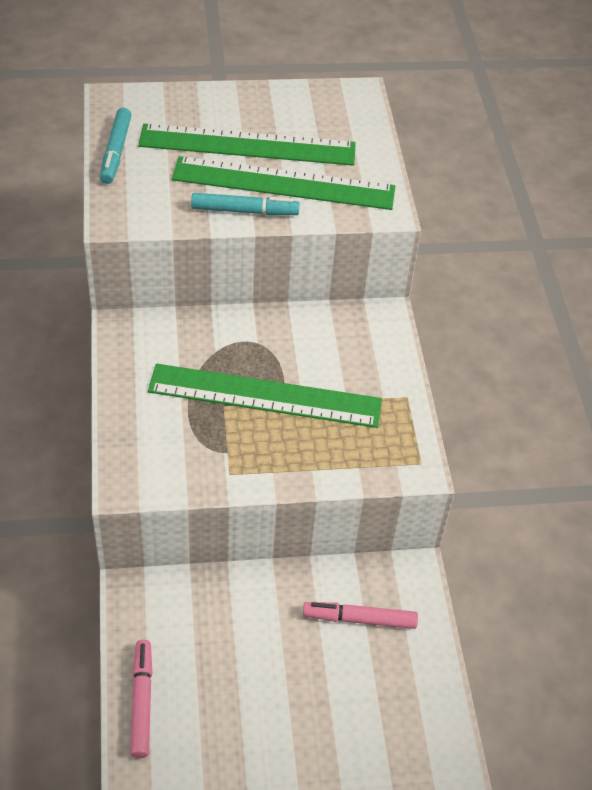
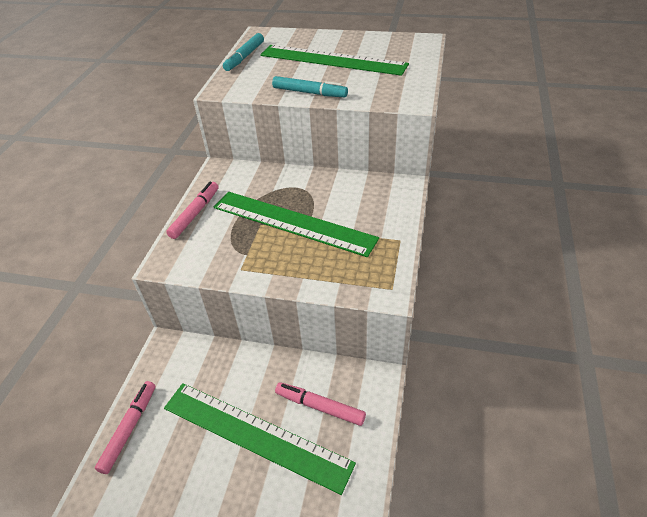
camera: 25 degrees right, 5 degrees down
(126, 406) = (195, 214): none -> pink marker
(283, 184) = (345, 81): green ruler -> green ruler (255, 435)

